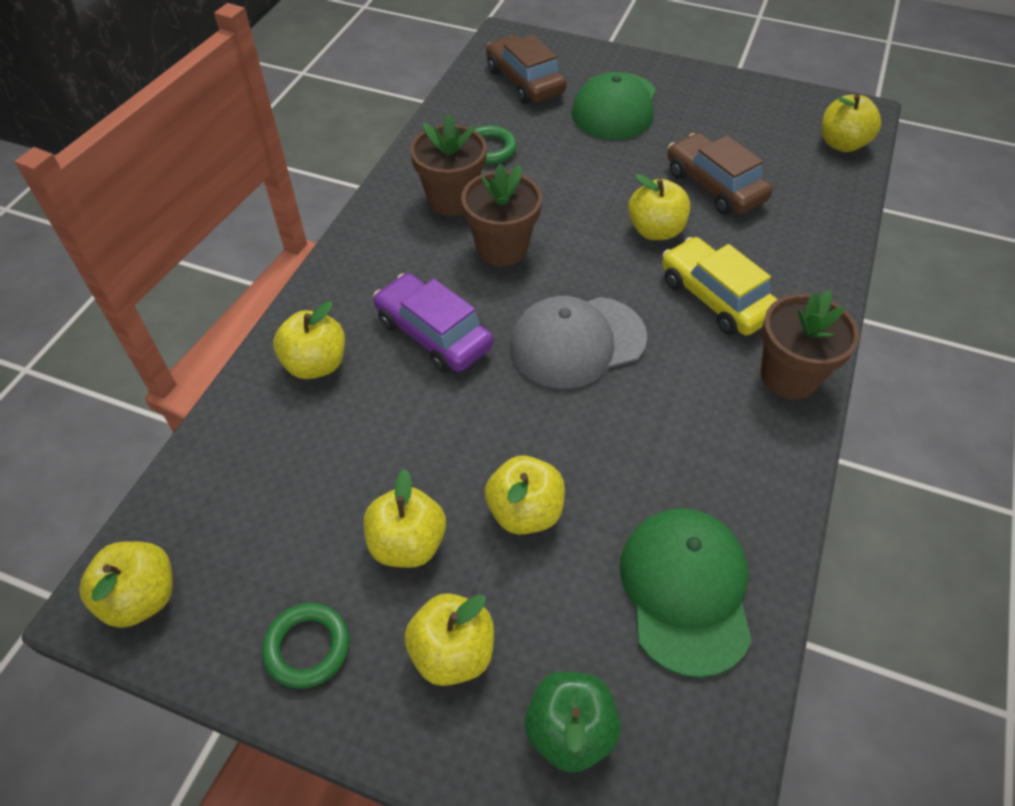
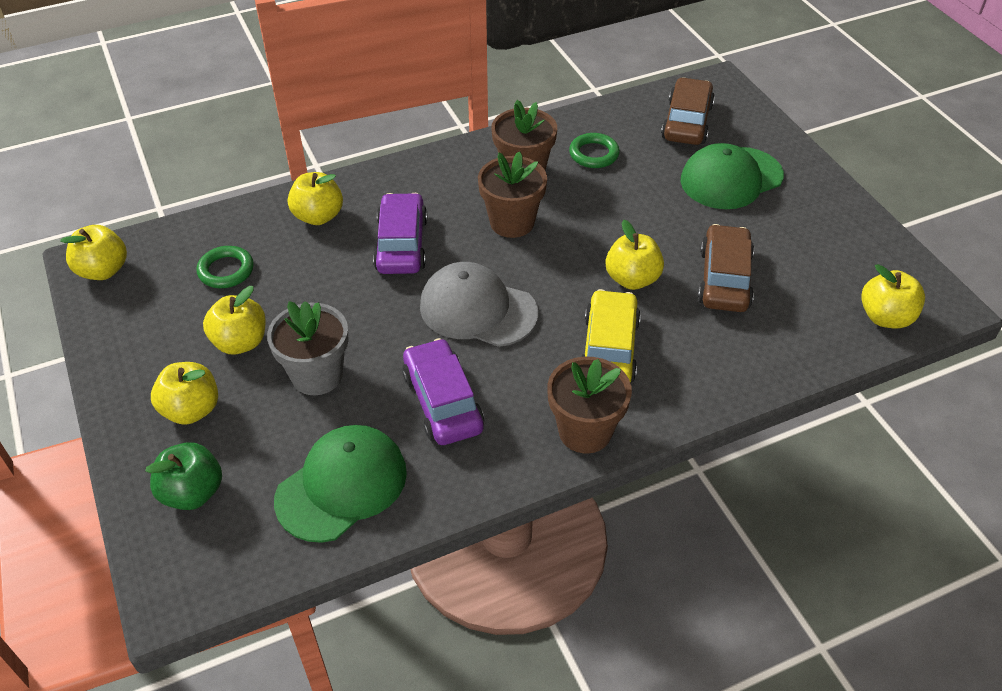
camera: 45 degrees right, 5 degrees down
(307, 647) = (137, 351): green ring -> green ring (226, 270)
(525, 512) = (317, 375): yellow apple -> grey flower pot
(660, 443) = (443, 402): none -> purple car

